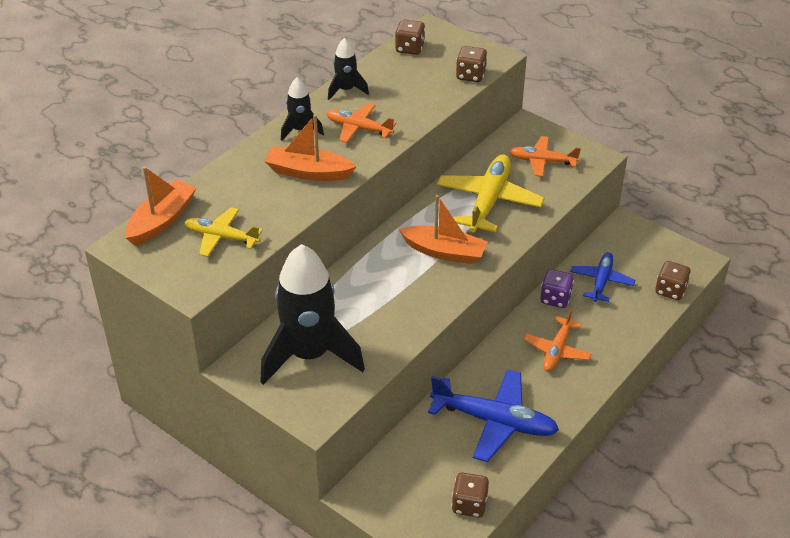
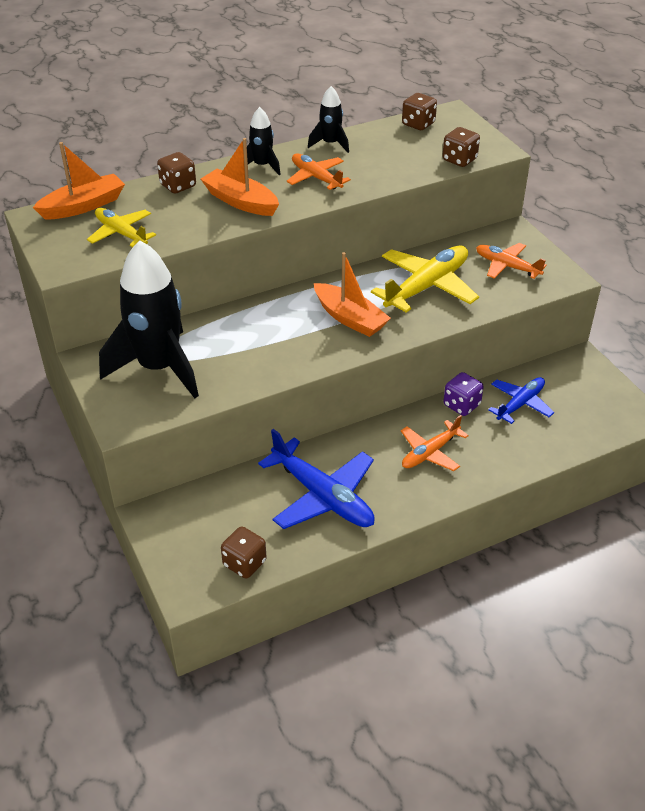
camera: 25 degrees right, 0 degrees up
(670, 290) = (588, 435): brown dice -> brown dice (178, 186)

